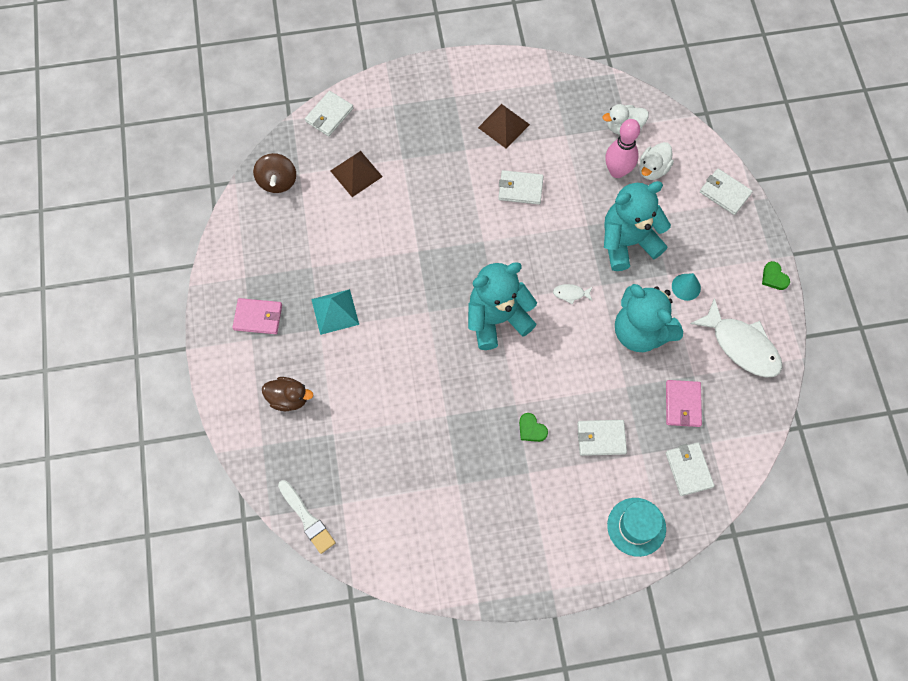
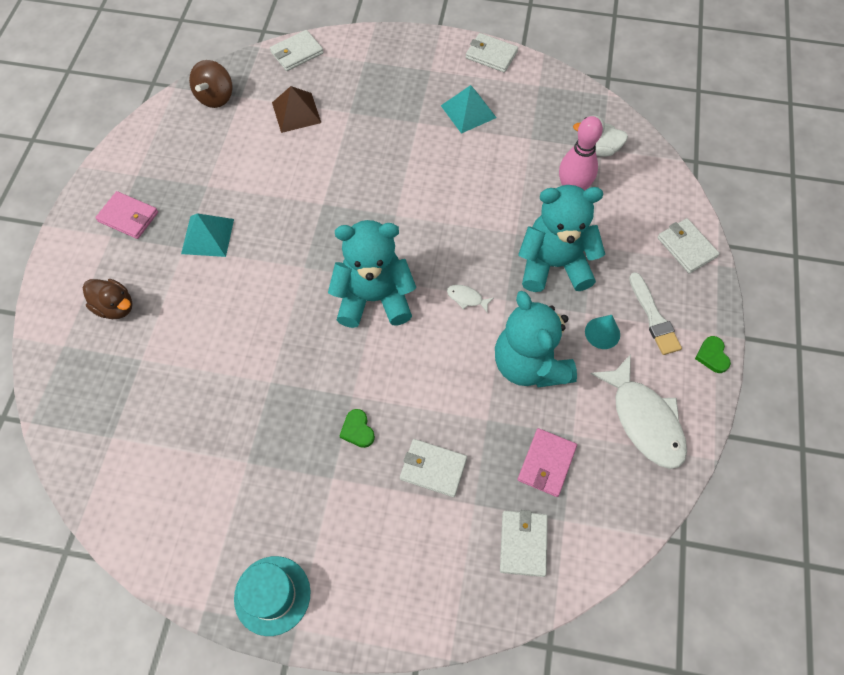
camera: 20 degrees right, 5 degrees down
(307, 519) = (66, 440): white brush -> white brush (653, 317)
(503, 126) = (468, 111): brown pyramid -> turquoise pyramid
(520, 189) = (458, 176): white wallet -> white wallet (491, 55)
(636, 527) = (431, 590): turquoise hat -> turquoise hat (272, 595)
(653, 169) = (613, 199): white duck -> none

